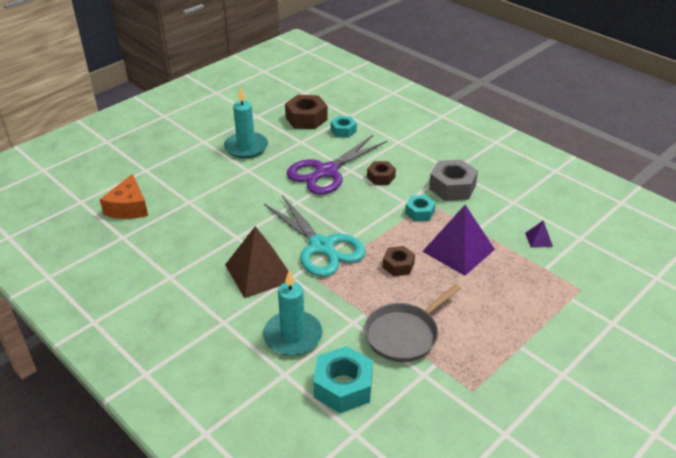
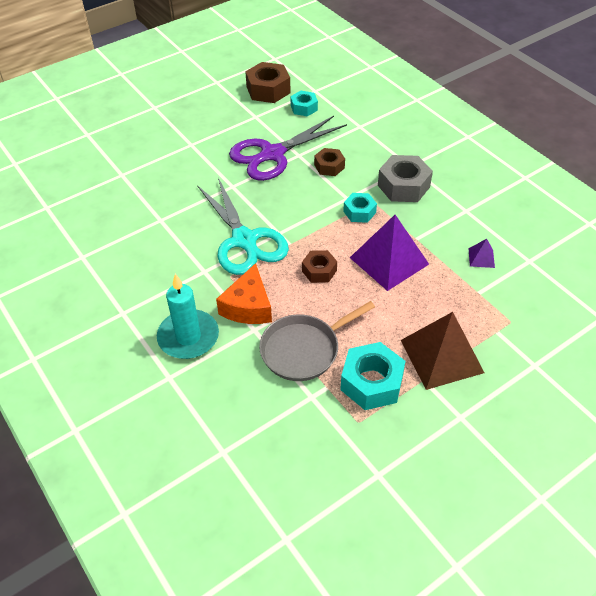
camera: 10 degrees right, 10 degrees up
(128, 207) = (60, 175): orange cheese -> orange cheese (248, 306)
(246, 147) = (196, 118): turquoise candle -> none
(259, 272) = (173, 262): brown pyramid -> brown pyramid (441, 356)
(343, 386) = (224, 399): turquoise nut -> turquoise nut (371, 382)

